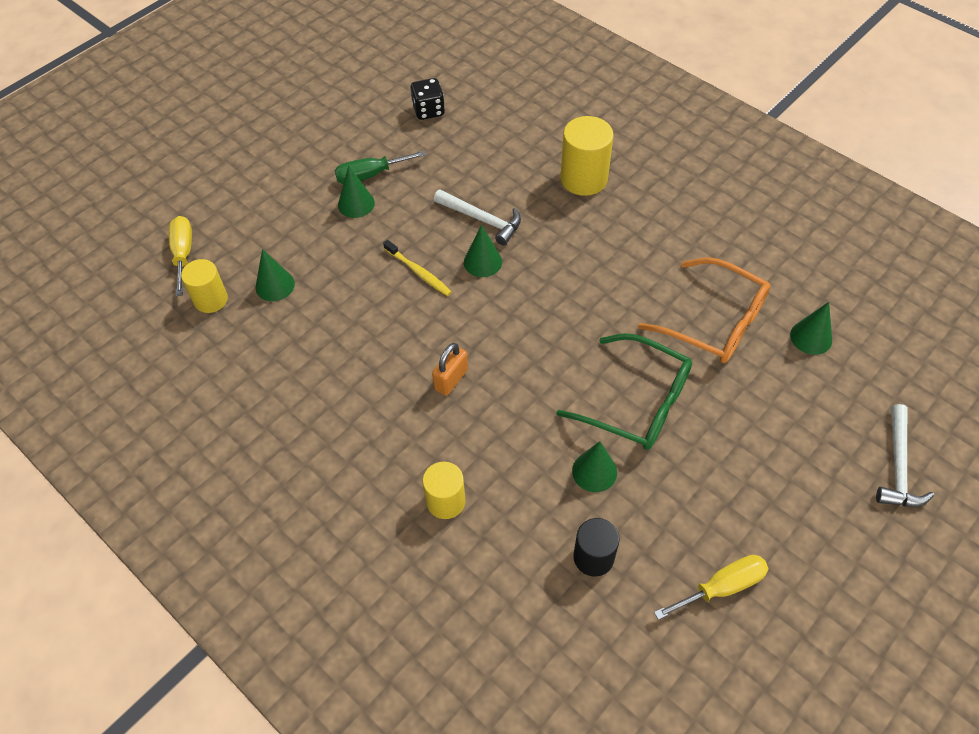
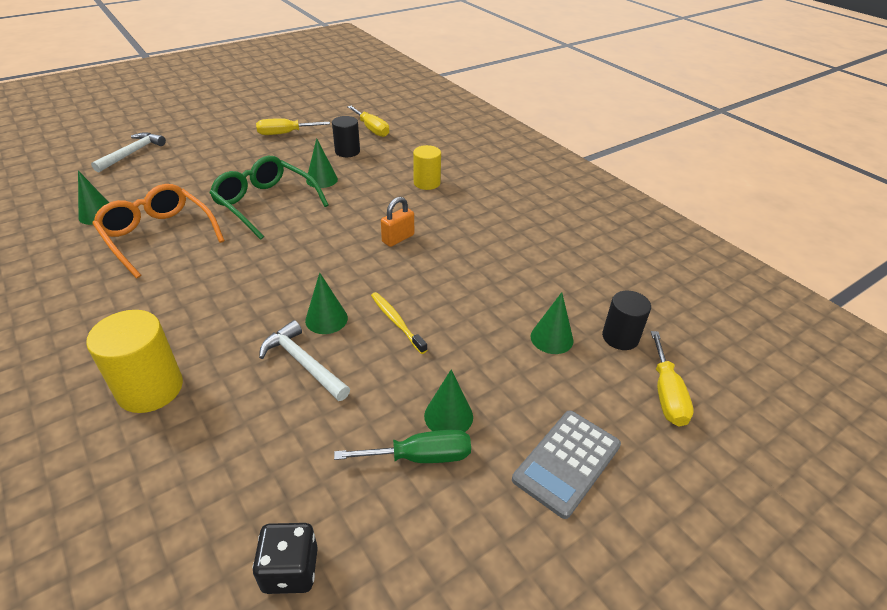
camera: 170 degrees left, 15 degrees down
(211, 299) = (620, 337): yellow cylinder -> black cylinder
(269, 191) = (567, 462): none -> grey calculator
(585, 645) = (372, 129): none -> yellow screwdriver

